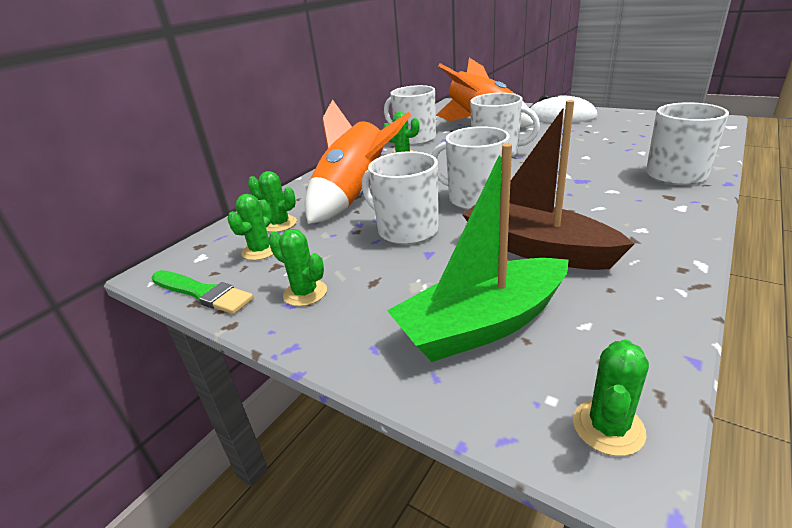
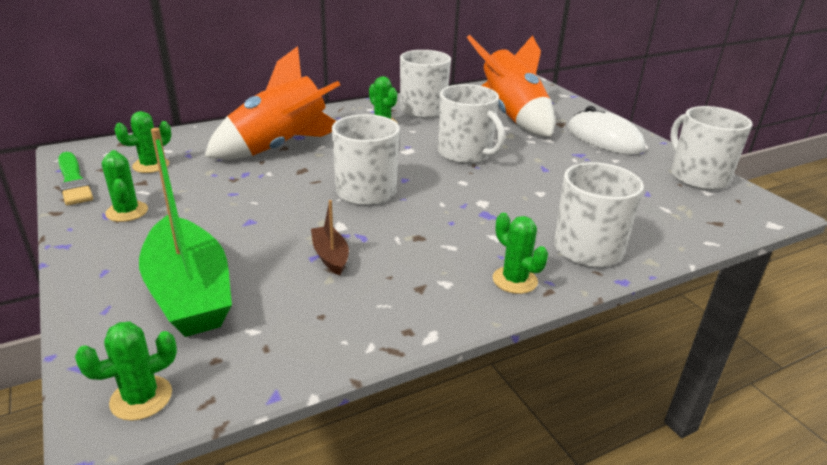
camera: 25 degrees right, 0 degrees up
(280, 224) = (194, 149): green cactus -> green cactus (514, 280)
(406, 230) = (268, 194): white mug -> white mug (697, 177)
(482, 325) = (189, 292): green boat -> green boat turned 120 degrees counterclockwise
(536, 248) = (330, 256): brown boat -> brown boat, size x0.45

